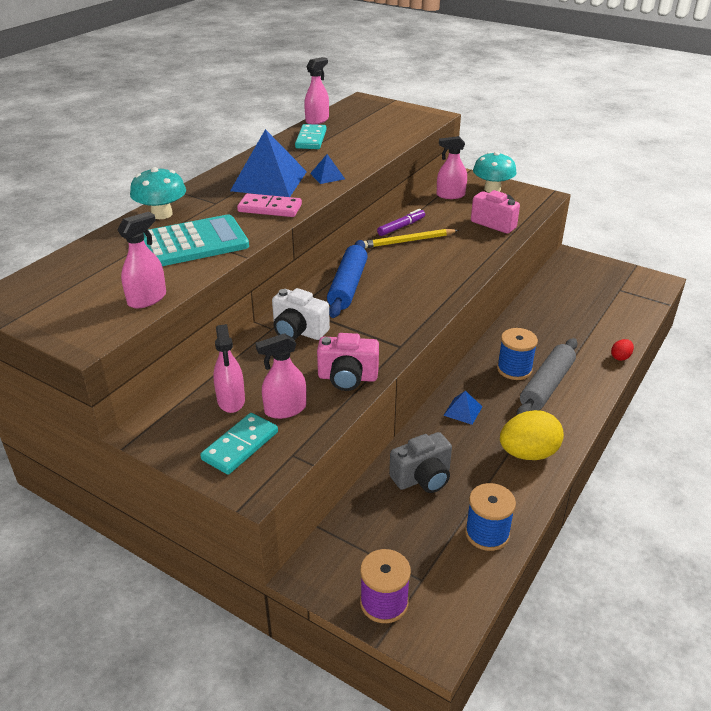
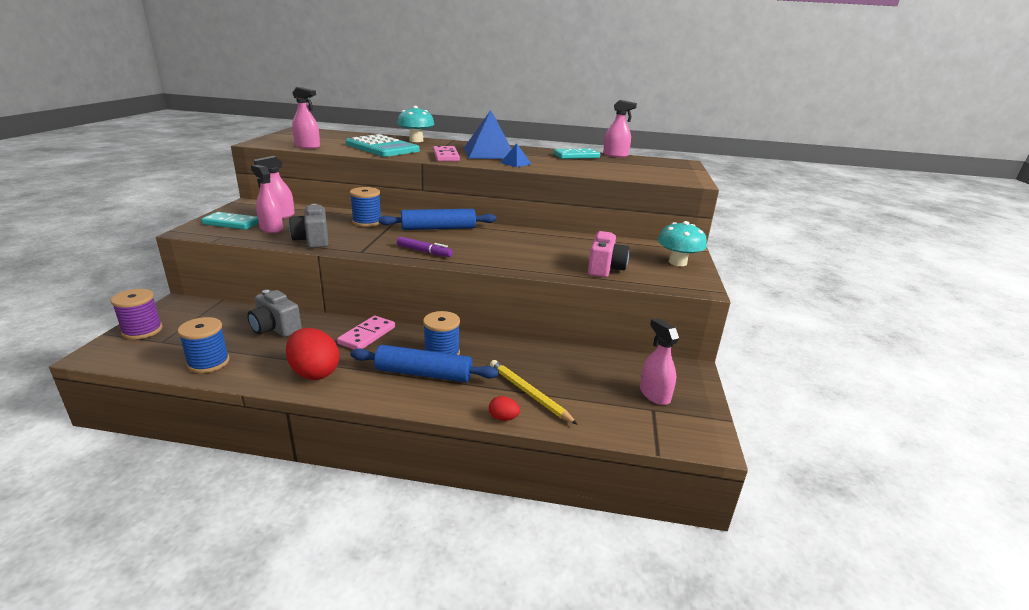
camera: 65 degrees right, 10 degrees down
(298, 331) = (367, 222): white camera -> blue spool
(347, 378) = (312, 240): pink camera -> grey camera
(401, 227) = (551, 235): purple marker -> purple marker (424, 252)
(408, 241) = (529, 239): yellow pencil -> yellow pencil (529, 393)
(450, 195) = (637, 247): pink spray bottle -> pink spray bottle (654, 395)
(463, 411) = (367, 335): blue pyramid -> pink domino
(528, 453) = (314, 372): yellow egg -> red egg
(546, 385) = (424, 373): grey rolling pin -> blue rolling pin

